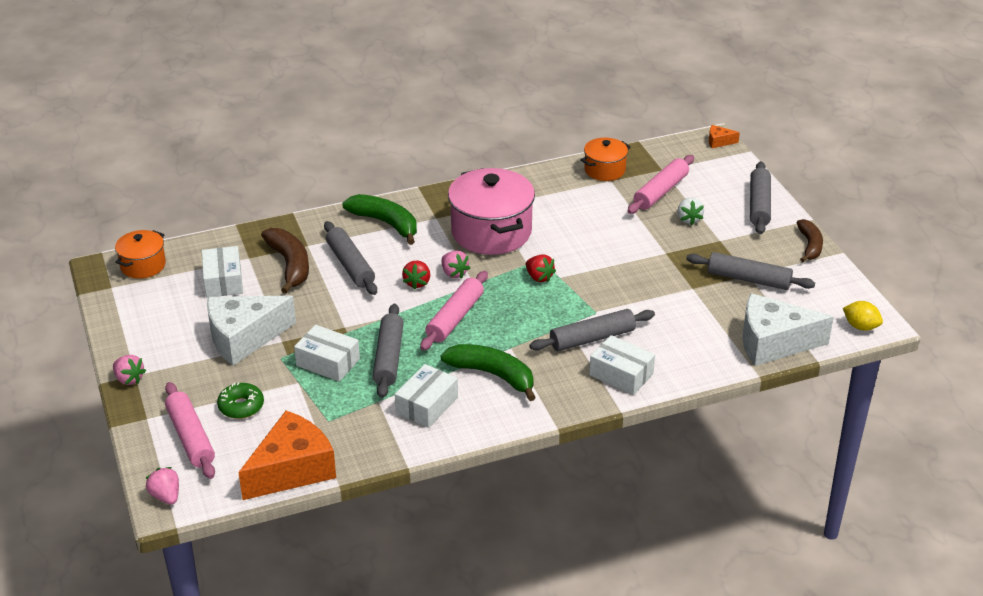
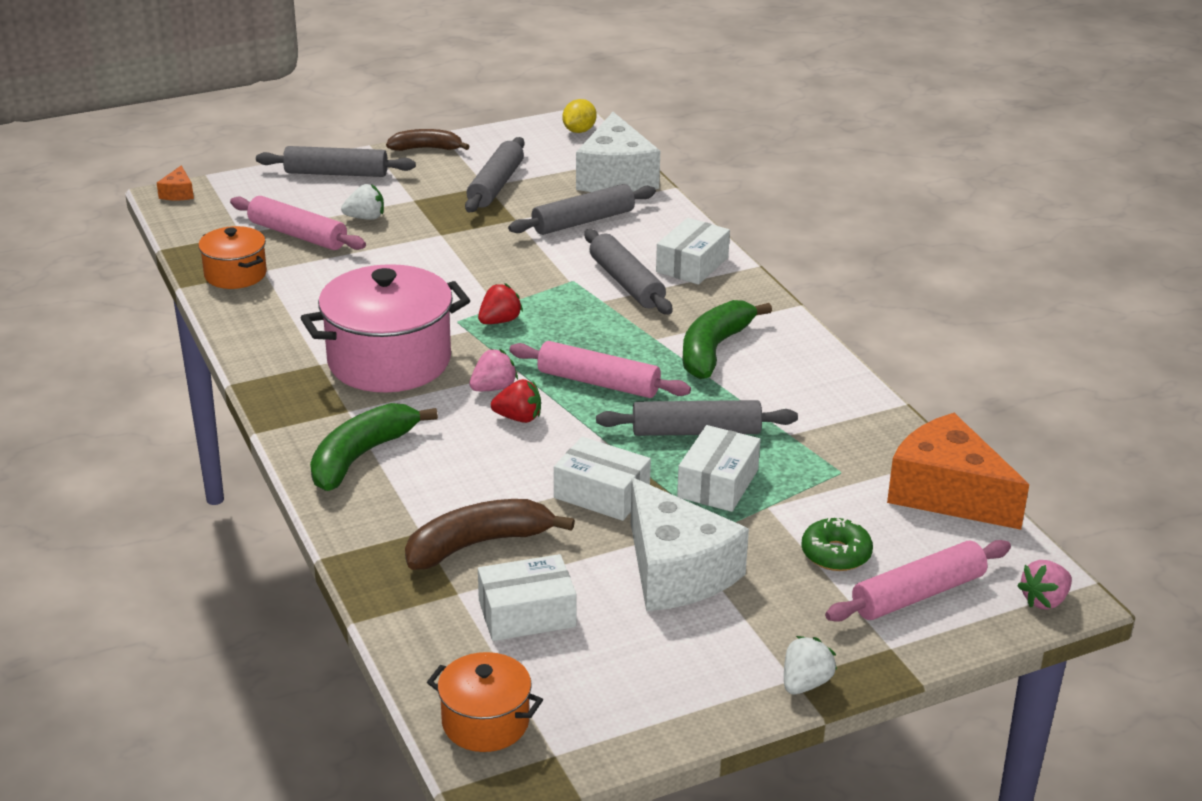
camera: 95 degrees left, 5 degrees down
(129, 379) = (805, 683): pink strawberry -> white strawberry
(350, 265) = (476, 482): grey rolling pin -> grey rolling pin (583, 221)
(427, 405) = (786, 395): white box -> white box (601, 494)

